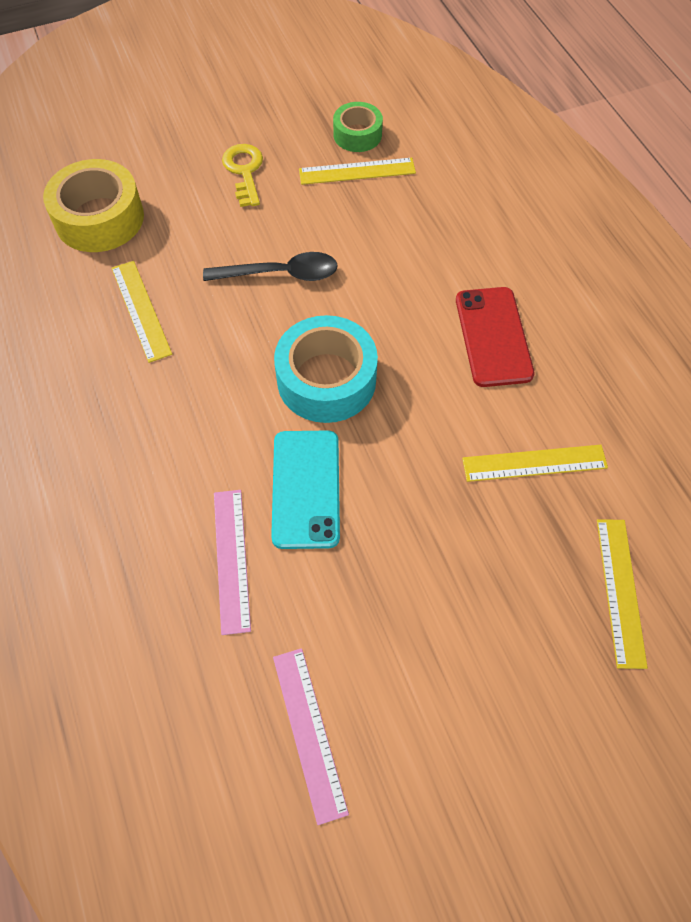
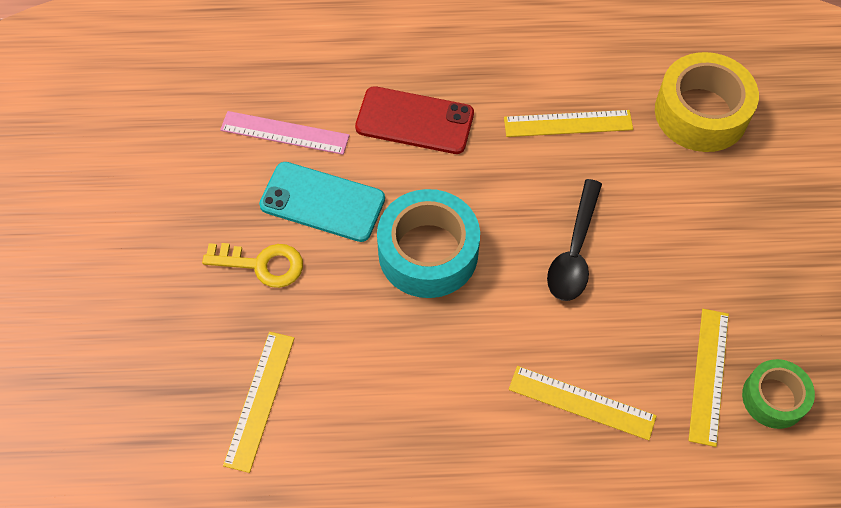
camera: 110 degrees right, 0 degrees up
(244, 171) = (738, 258): yellow key -> yellow key (262, 264)
(309, 732) = (128, 146): pink ruler -> none
(493, 336) = (419, 426): red phone -> red phone (414, 121)
(620, 591) = (107, 415): yellow ruler -> yellow ruler (581, 402)

